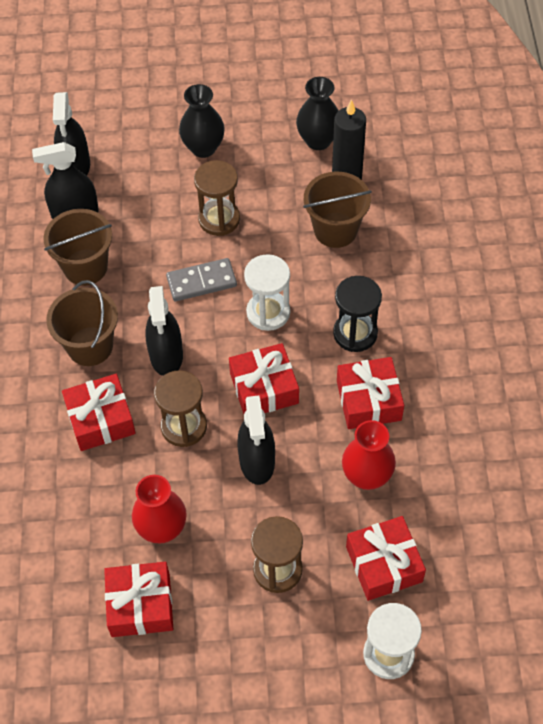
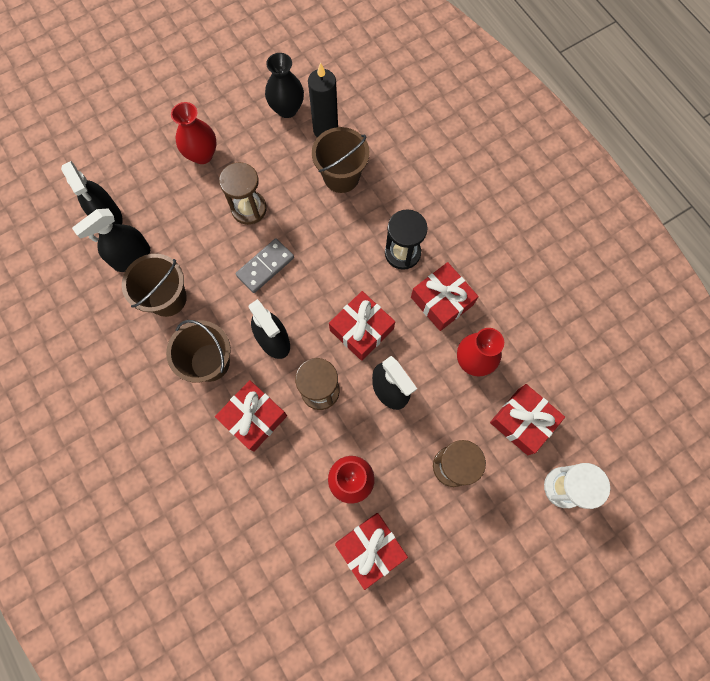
camera: 30 degrees left, 15 degrees up
(203, 148) = (202, 154): black vase -> red vase
(268, 312) = (330, 267): white hourglass -> none

